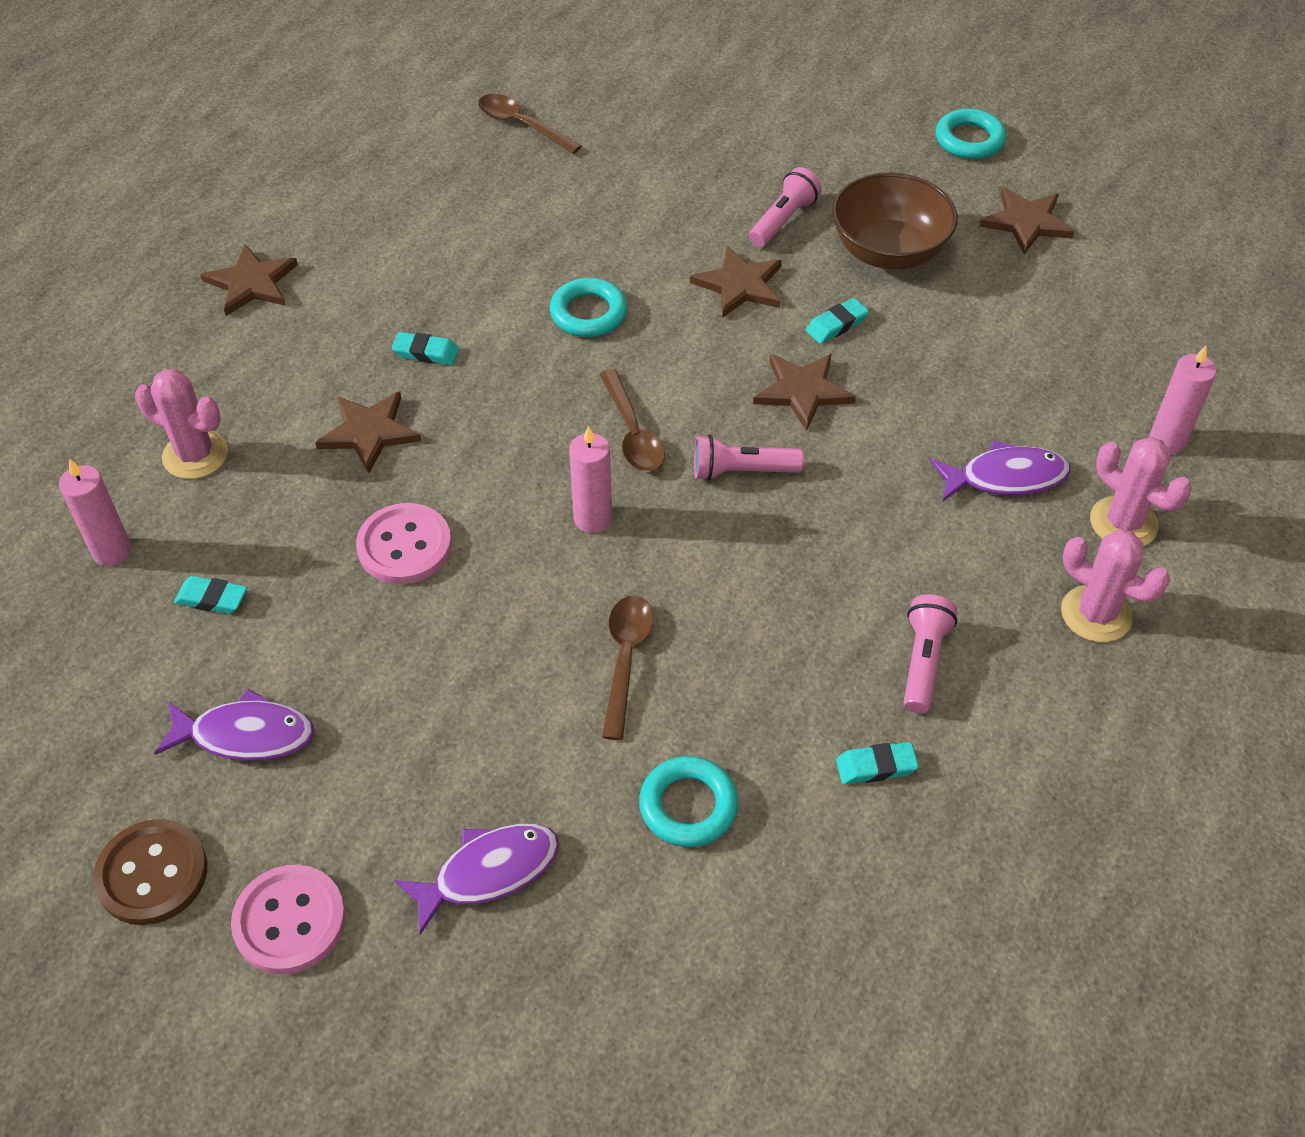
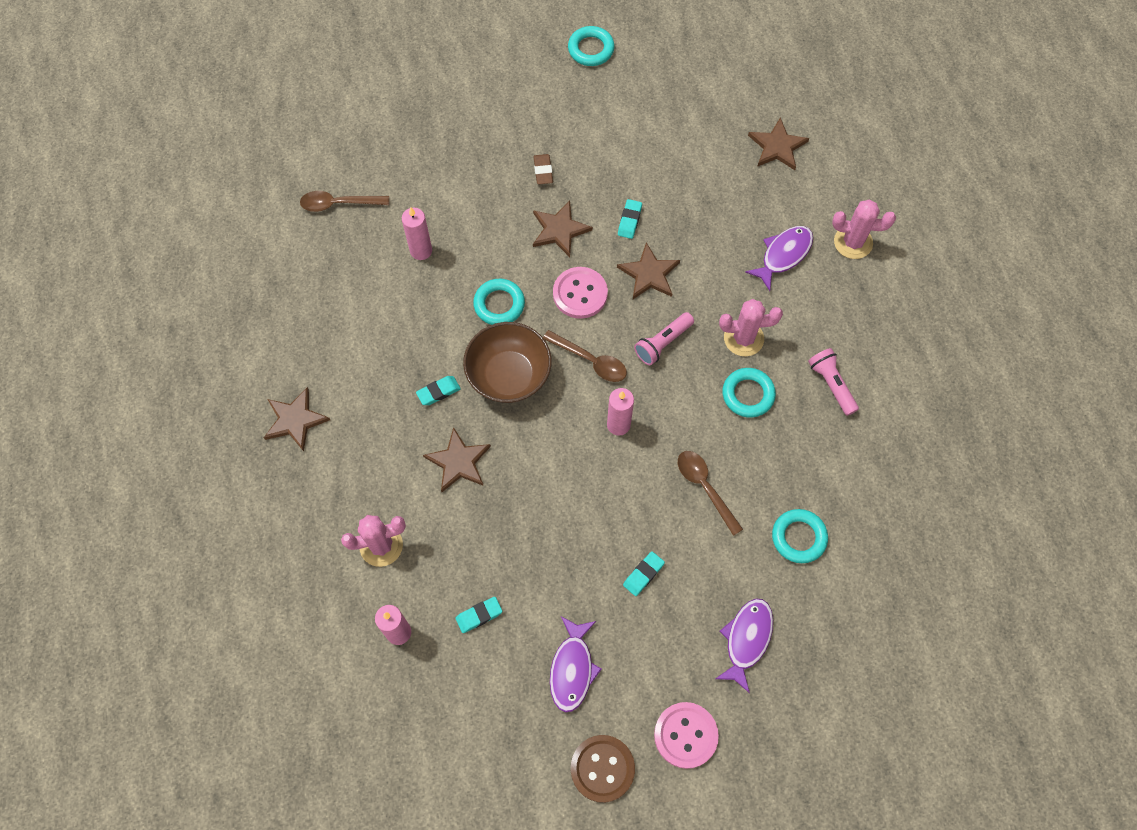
camera: 40 degrees left, 15 degrees up
(245, 735) = (572, 669): purple fish -> purple fish turned 135 degrees clockwise
(404, 546) = (543, 511): pink button -> pink button (580, 294)
(783, 220) = (543, 171): pink flashlight -> brown eraser
(794, 596) = (748, 394): none -> turquoise ring
(876, 766) = (857, 454): turquoise eraser -> turquoise eraser (643, 574)
(888, 251) = (614, 154): brown bowl -> brown bowl (509, 375)
(1026, 222) = (665, 87): brown star -> brown star (777, 146)
(1096, 614) = (880, 302): pink cactus -> pink cactus (743, 338)
(1167, 440) = (835, 180): pink candle -> pink candle (421, 250)

